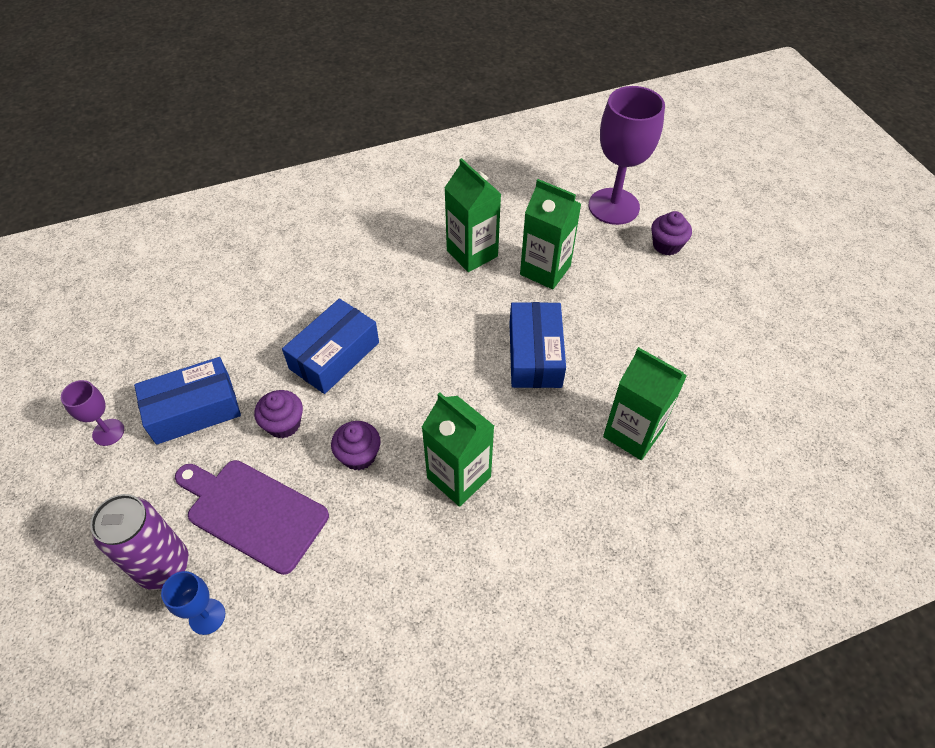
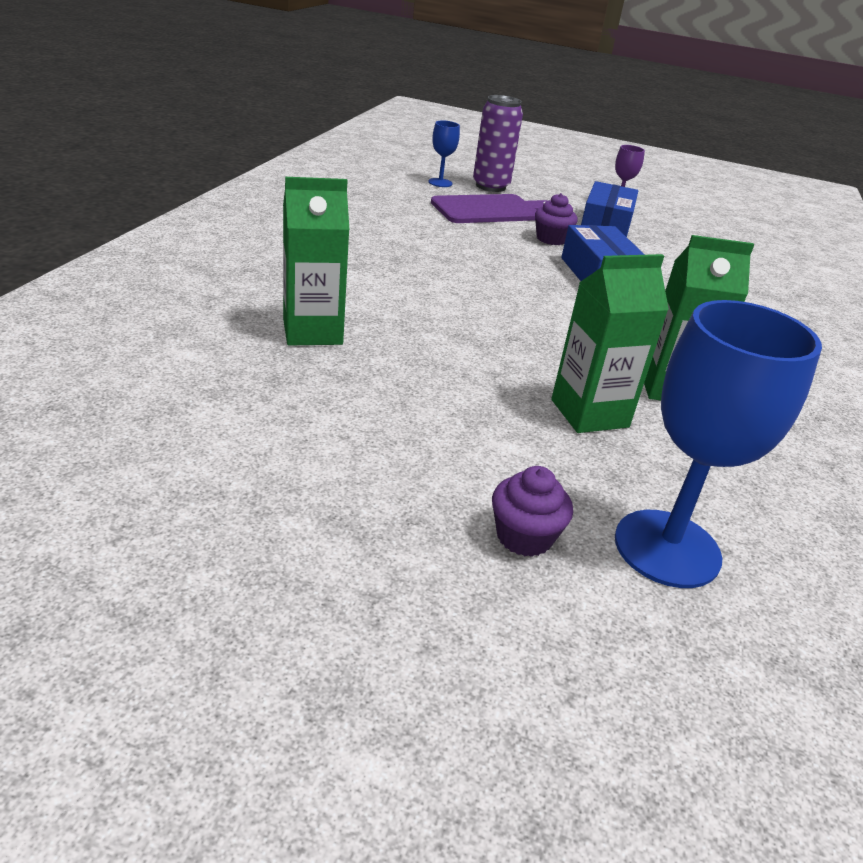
camera: 125 degrees right, 20 degrees down
(359, 455) = (484, 245): purple cupcake -> none
(459, 477) = (407, 260): green carton -> none
(535, 355) = (474, 342): blue box -> none
(613, 206) = (667, 548): purple goblet -> blue goblet

